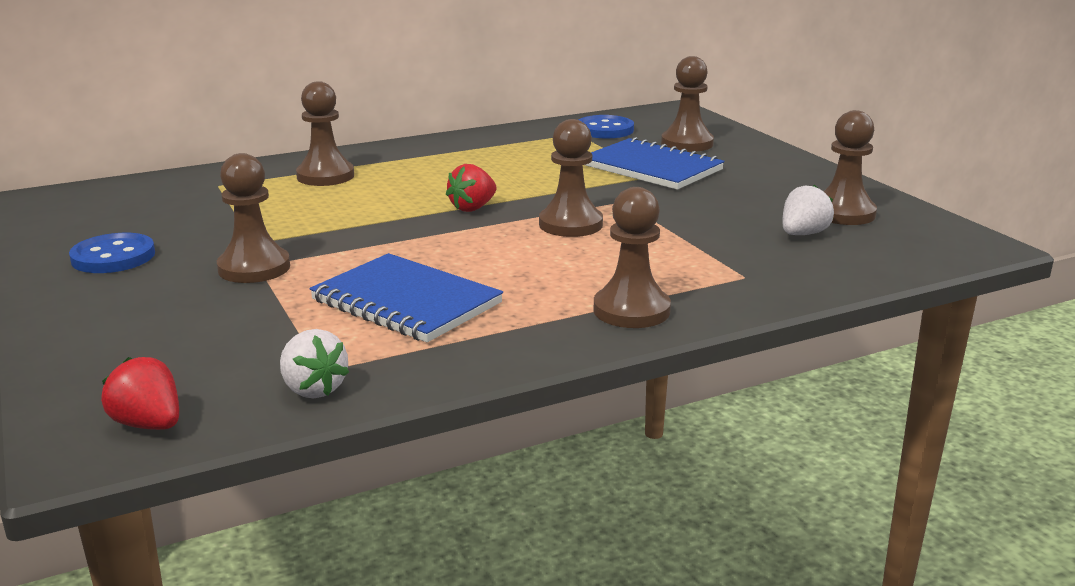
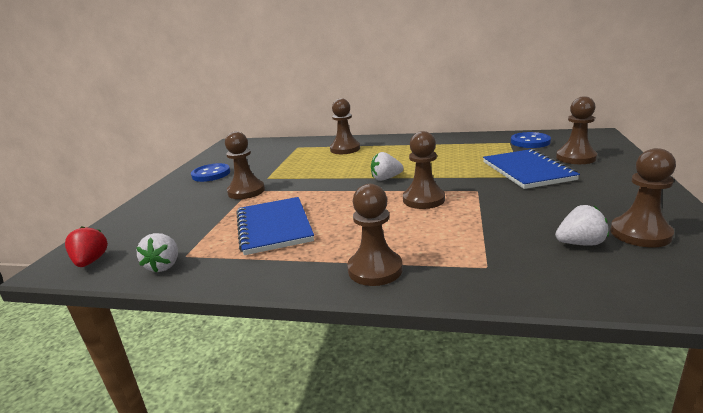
camera: 40 degrees right, 0 degrees up
(473, 208) = (386, 178): red strawberry -> white strawberry

